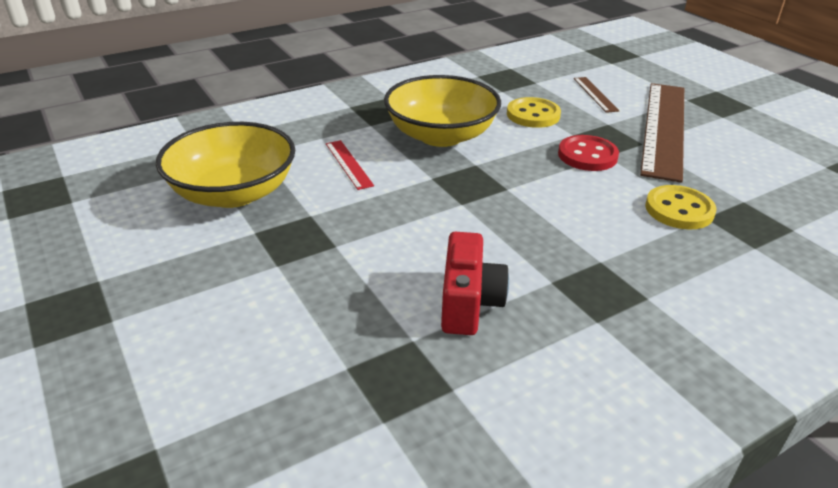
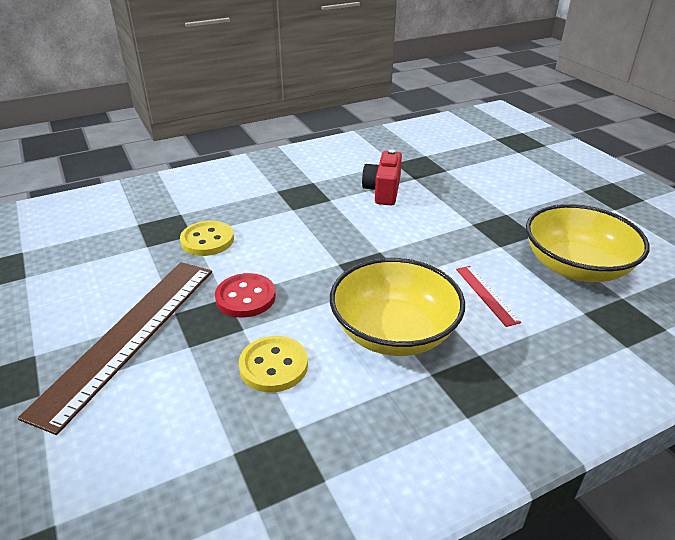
camera: 175 degrees left, 0 degrees up
(595, 94) = (161, 412): brown ruler -> none

